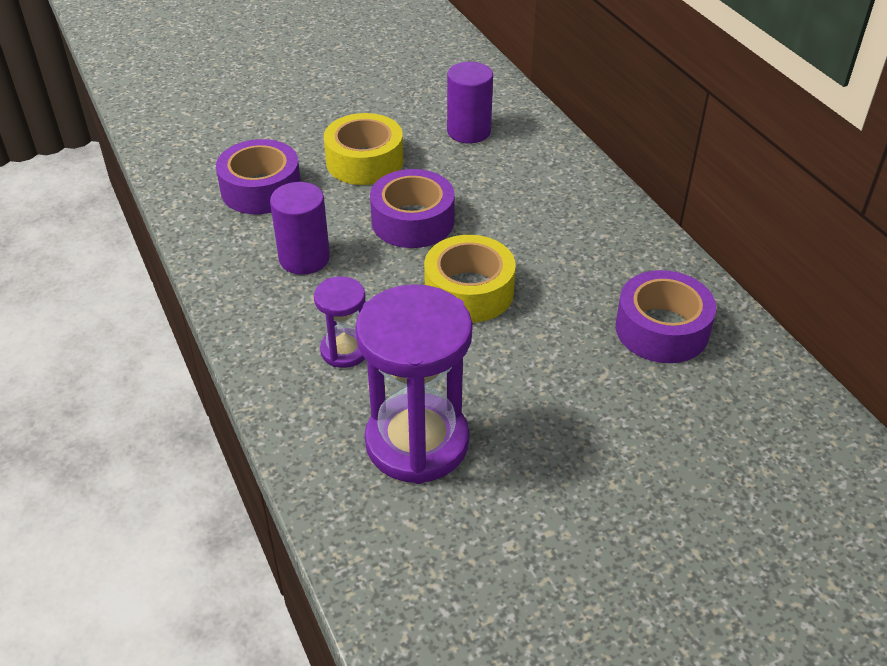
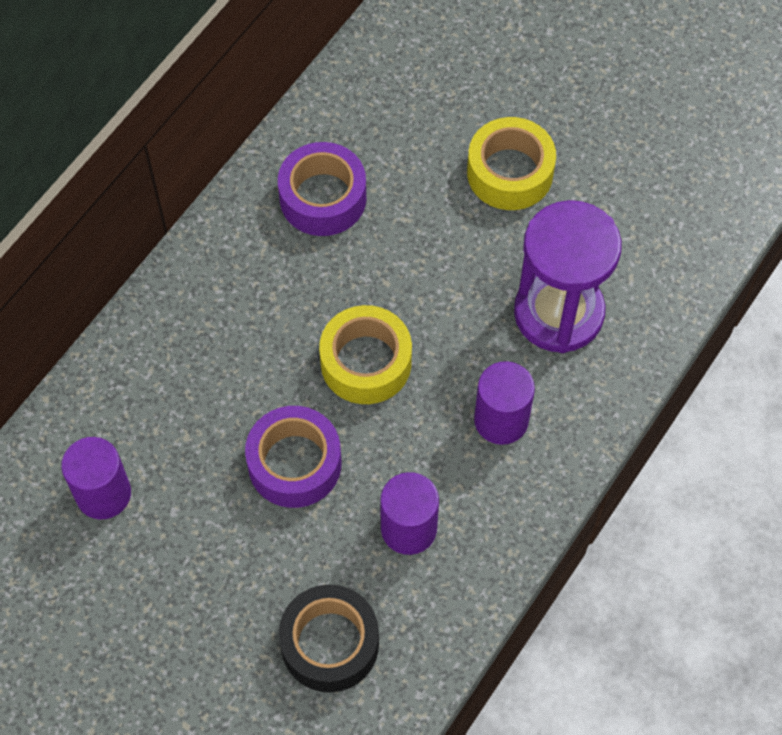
camera: 120 degrees left, 20 degrees up
(261, 189) = (330, 644): purple tape -> black tape
(345, 350) = (501, 420): purple hourglass -> purple cylinder
(364, 161) = (220, 569): yellow tape -> yellow tape (510, 173)

